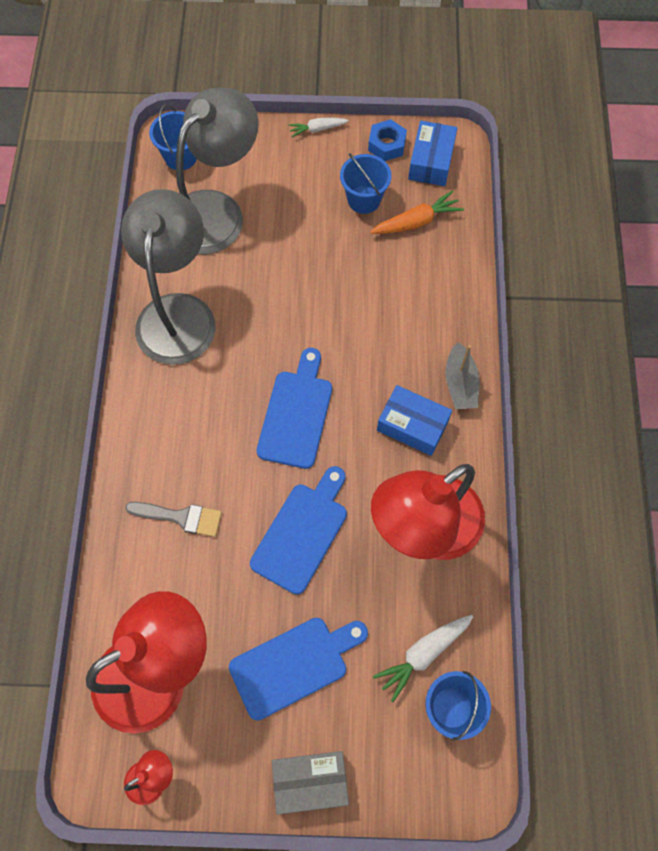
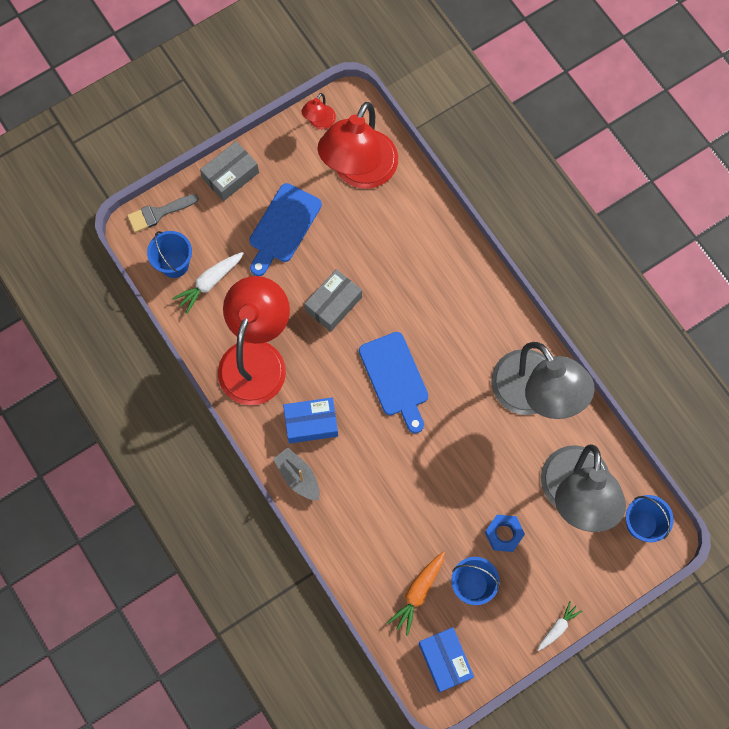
camera: 145 degrees right, 5 degrees up
(181, 517) = (417, 263): grey brush -> grey brush (158, 213)
(302, 533) = (333, 304): blue cutting board -> grey box
(386, 145) = (491, 652): blue nut -> blue nut (504, 534)
(423, 654) = (210, 283): white carrot -> white carrot turned 150 degrees counterclockwise

